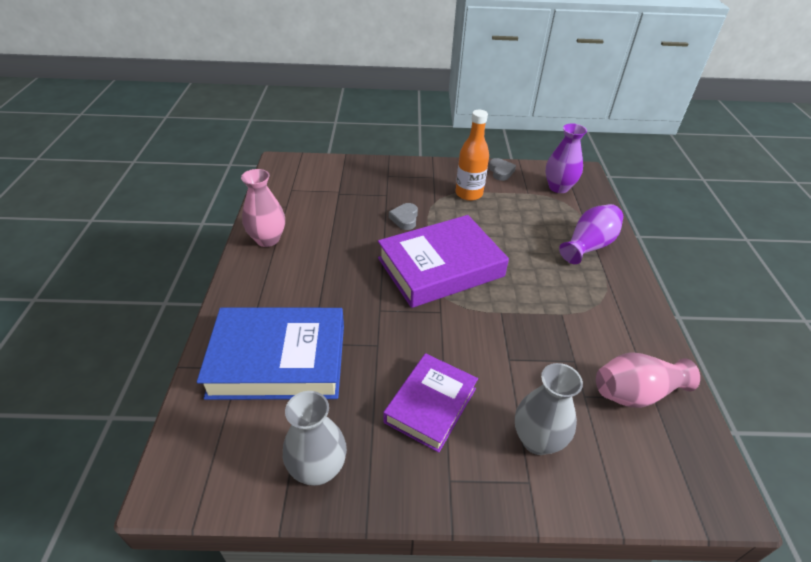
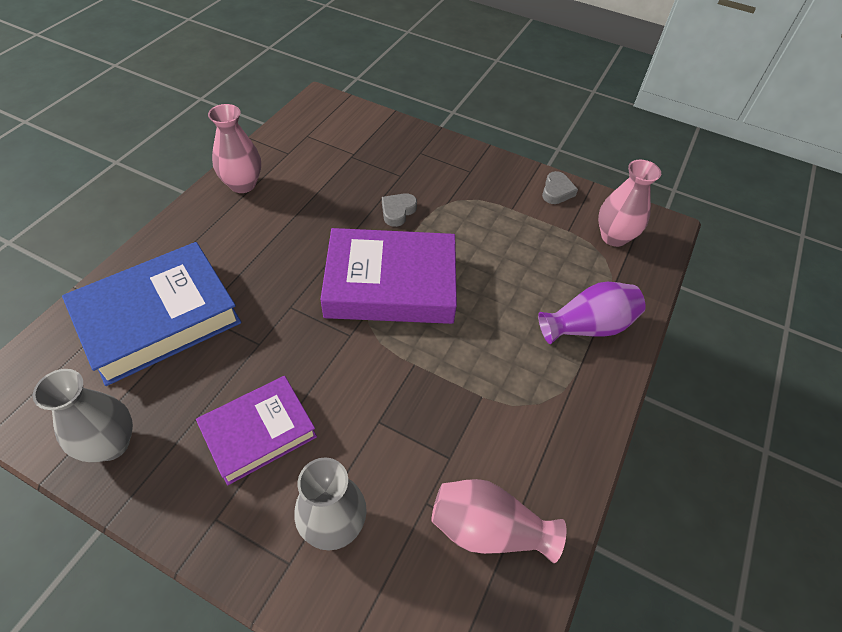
camera: 25 degrees right, 10 degrees up
(278, 360) = (158, 318): blue book -> blue book turned 60 degrees counterclockwise
(469, 194) = (494, 206): orange bottle -> none
(558, 187) = (614, 237): purple vase -> pink vase

